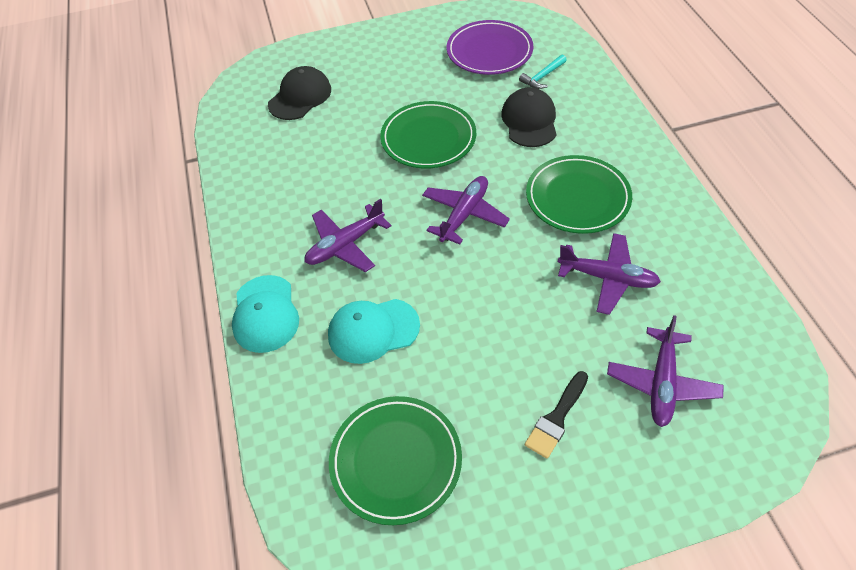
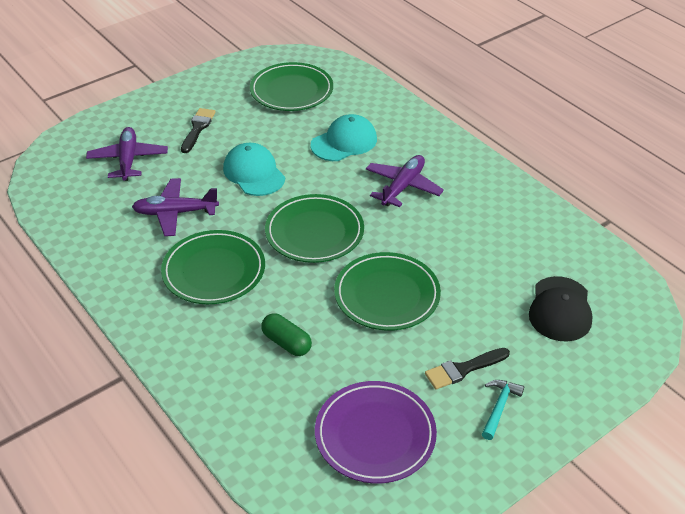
camera: 155 degrees right, 10 degrees down
(265, 314) = (429, 133): turquoise cap -> turquoise cap (254, 173)
(404, 75) = (463, 369): none -> black brush
(464, 214) = (314, 232): purple plane -> green plate
(529, 121) = (286, 343): black cap -> green capsule
(542, 77) = (290, 410): turquoise hammer -> turquoise hammer (499, 407)

